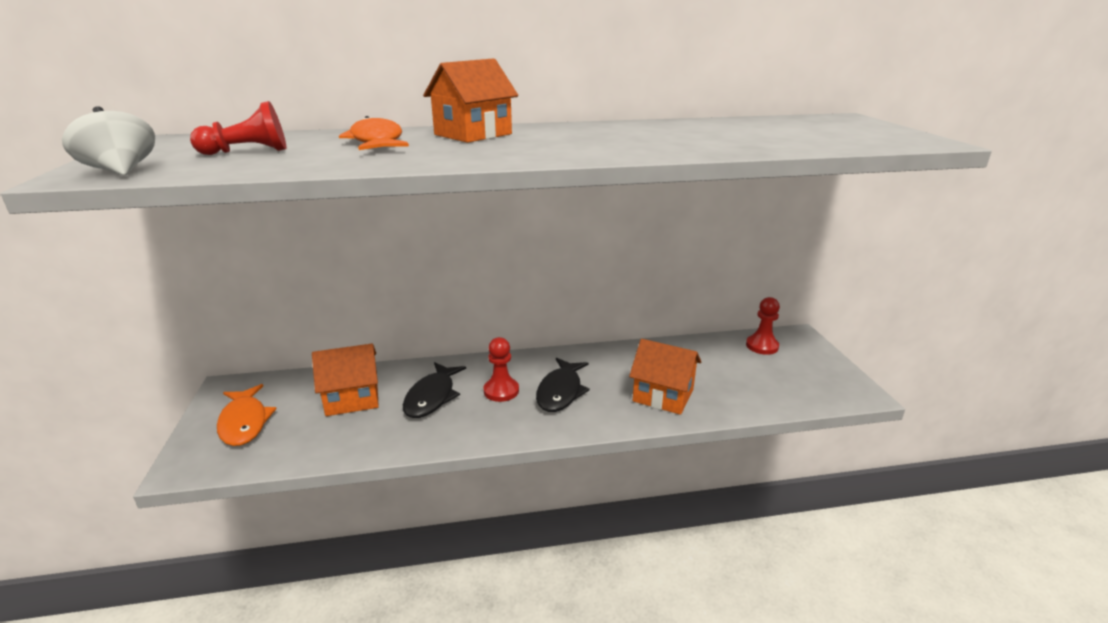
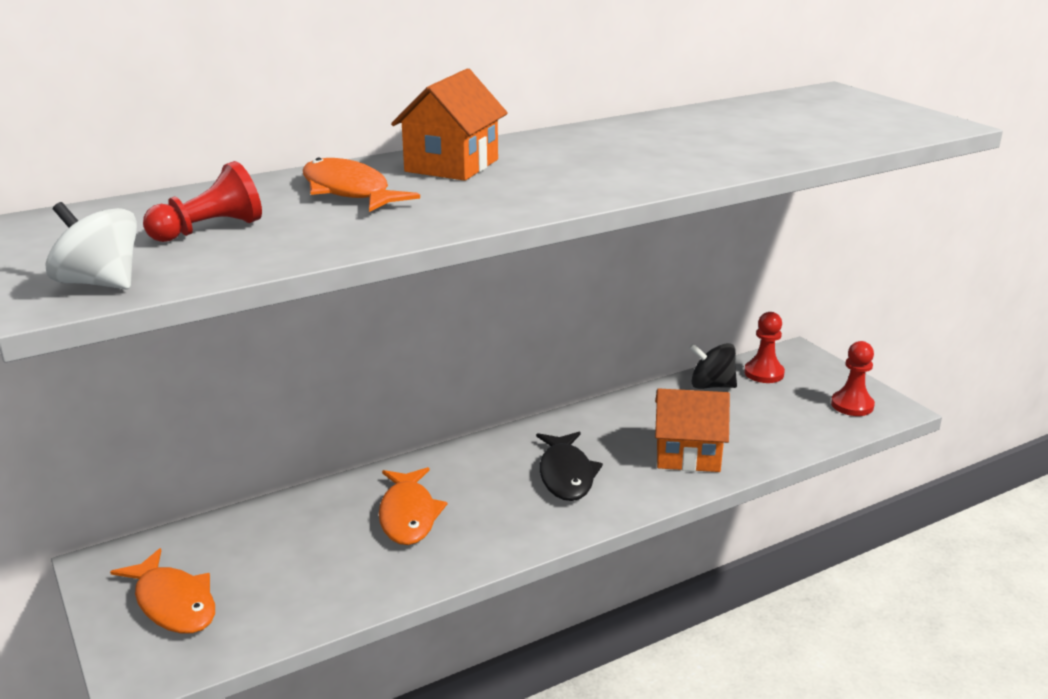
camera: 20 degrees left, 0 degrees up
(352, 398) = (301, 540): orange house -> none
(432, 397) = (408, 515): black fish -> orange fish
(501, 391) = (492, 489): red pawn -> red pawn (852, 405)
(713, 348) = (711, 386): none -> black spinning top

